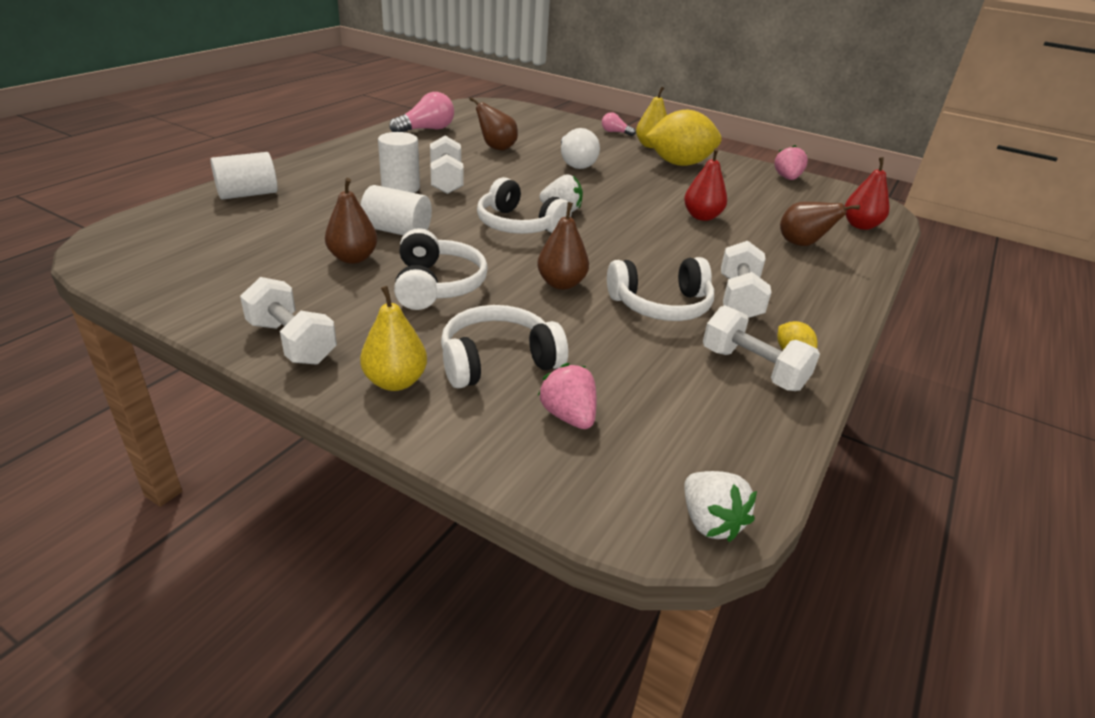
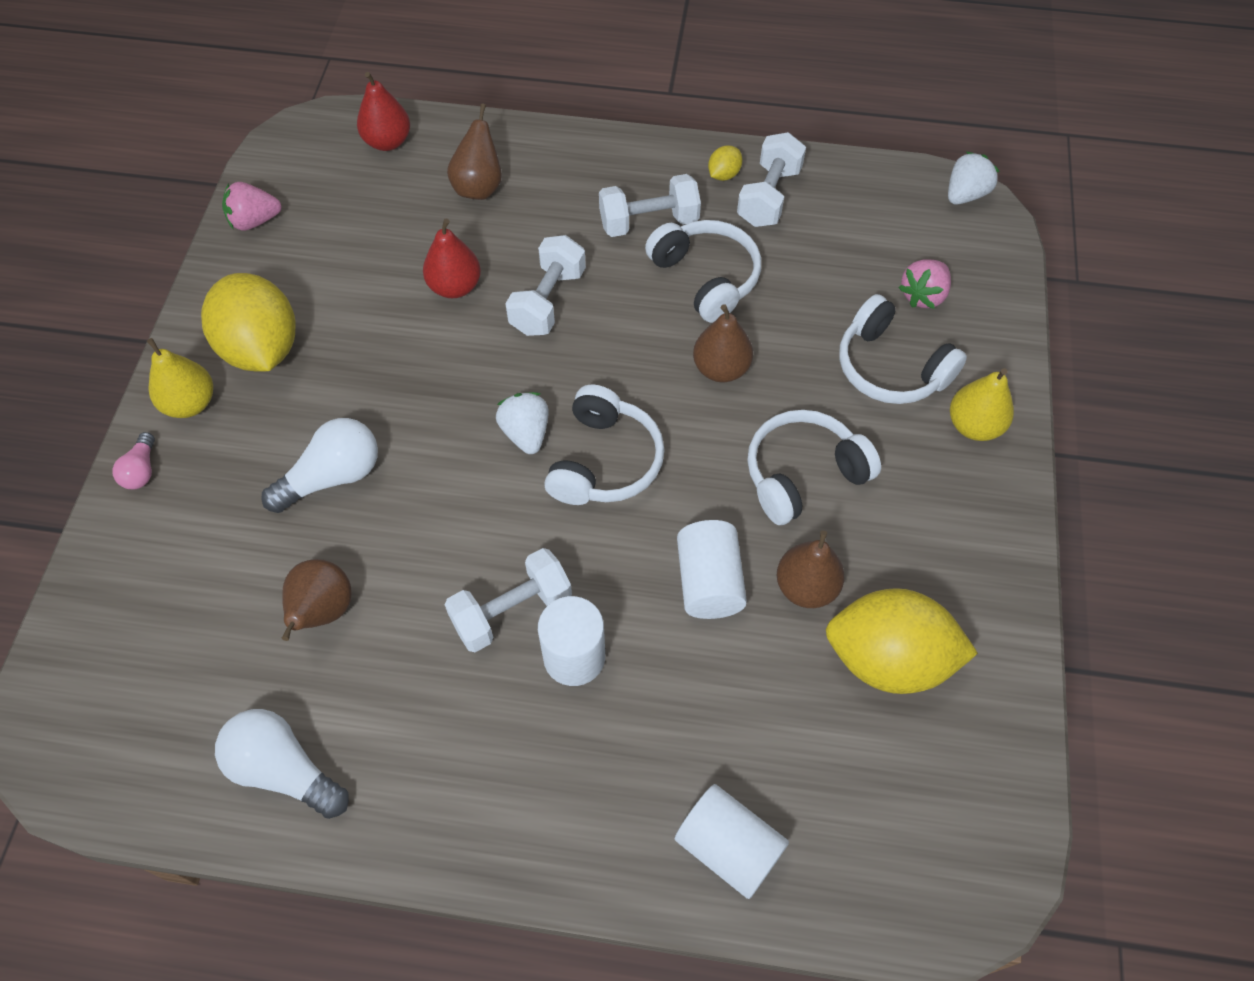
camera: 110 degrees left, 25 degrees up
(268, 268) = (888, 659): none -> yellow lemon
(292, 342) = (987, 537): white dumbbell -> white dumbbell (548, 301)
(426, 130) = (284, 770): pink light bulb -> white light bulb

